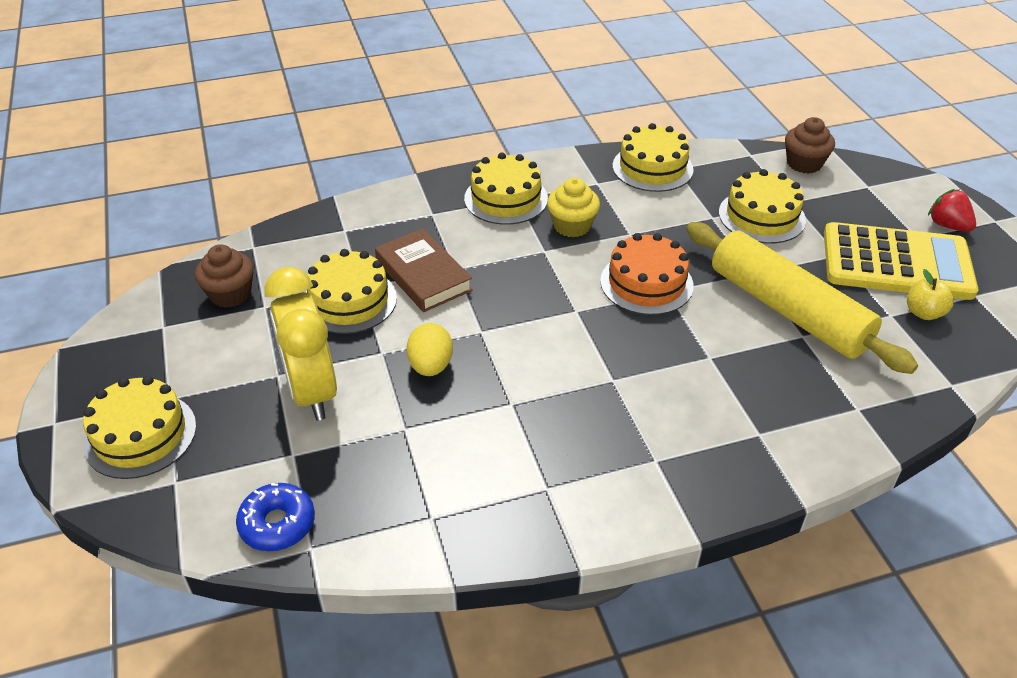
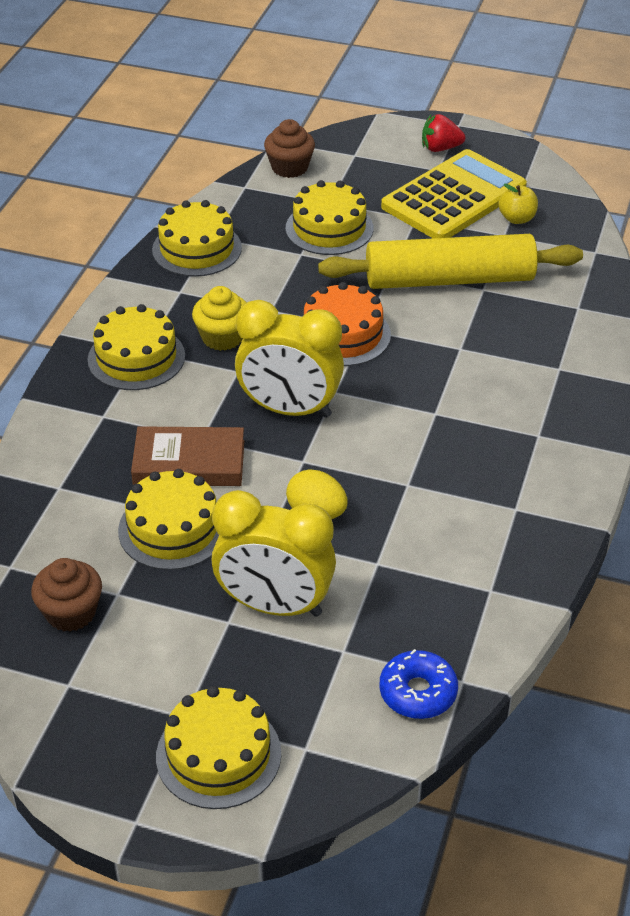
camera: 55 degrees left, 0 degrees up
(530, 297) = (289, 410): none -> yellow clock

